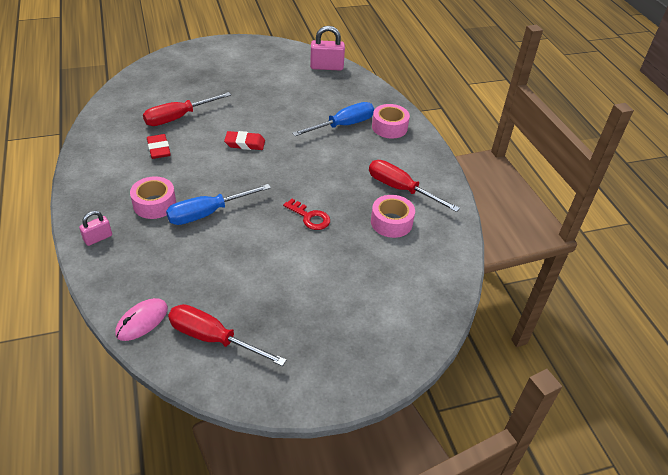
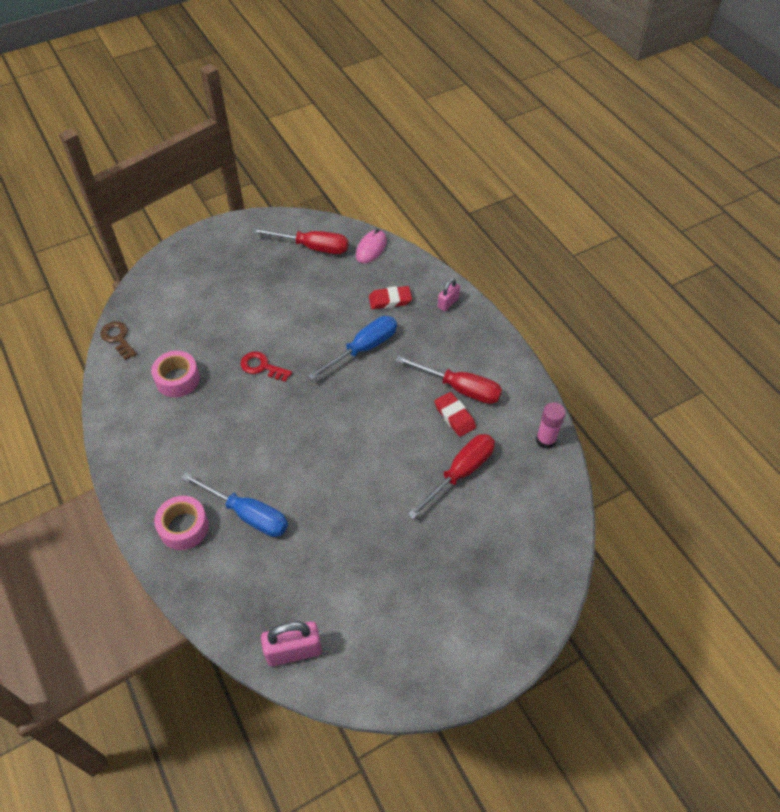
camera: 170 degrees right, 10 degrees up
(100, 122) = (546, 440): none -> pink glue stick
(154, 204) = (419, 347): pink tape -> none
(245, 143) = (362, 450): red eraser -> red eraser (390, 300)
(343, 125) = (247, 514): blue screwdriver -> blue screwdriver turned 105 degrees counterclockwise
(401, 189) = (168, 425): red screwdriver -> red screwdriver (460, 388)
(453, 273) = (118, 338): none -> brown key

